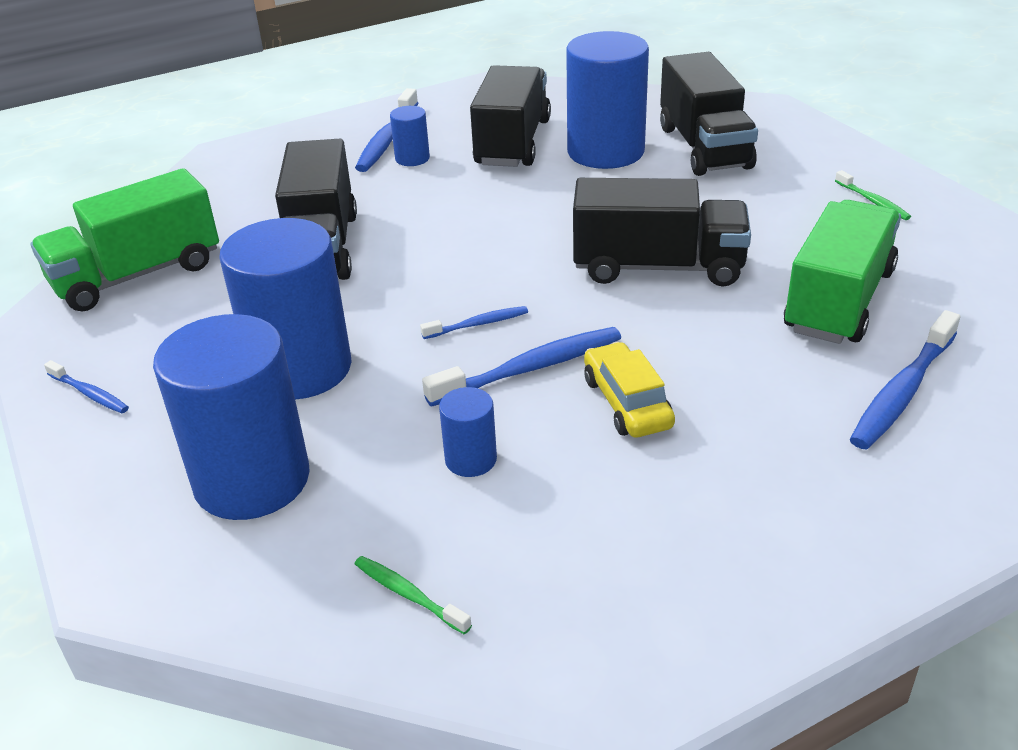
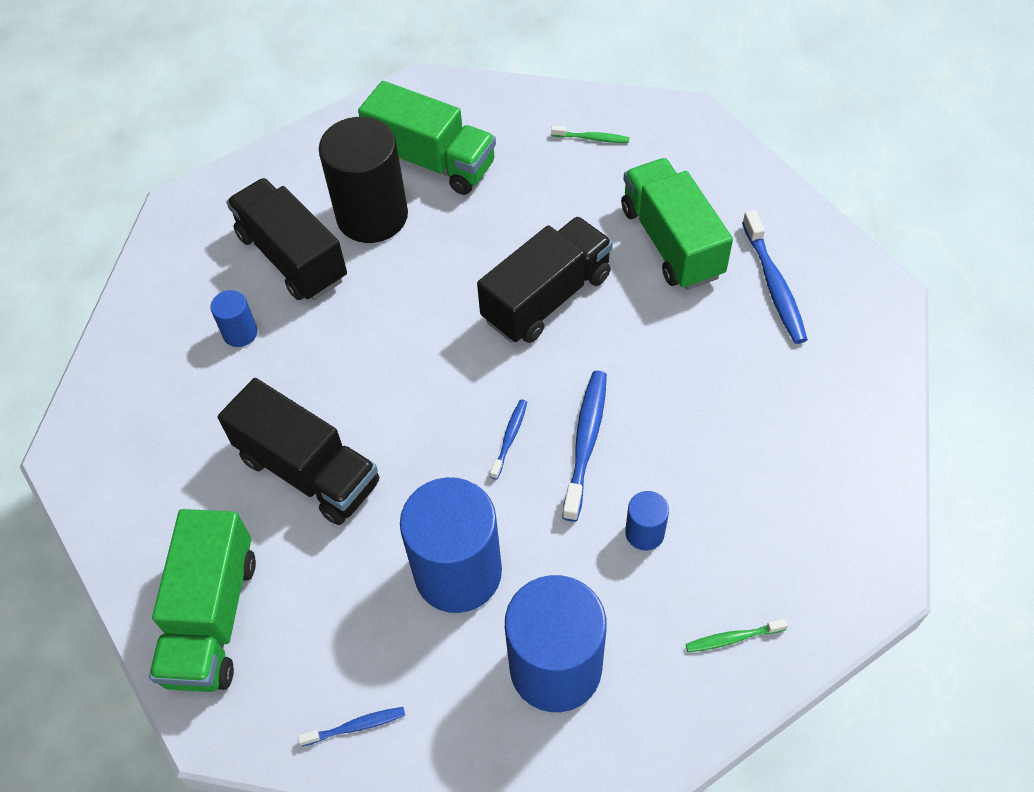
camera: 50 degrees left, 20 degrees up
(387, 139) = (188, 329): blue toothbrush -> none
(605, 152) = (372, 216): blue cylinder -> black cylinder
(627, 402) = (665, 417): yellow car -> none
(704, 147) = (431, 161): black truck -> green truck

